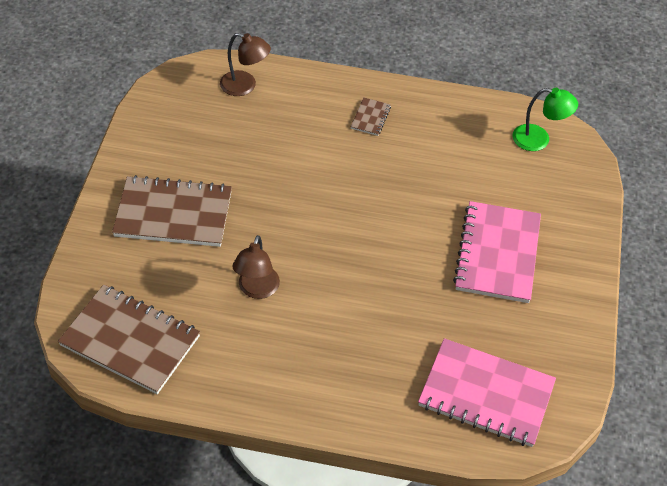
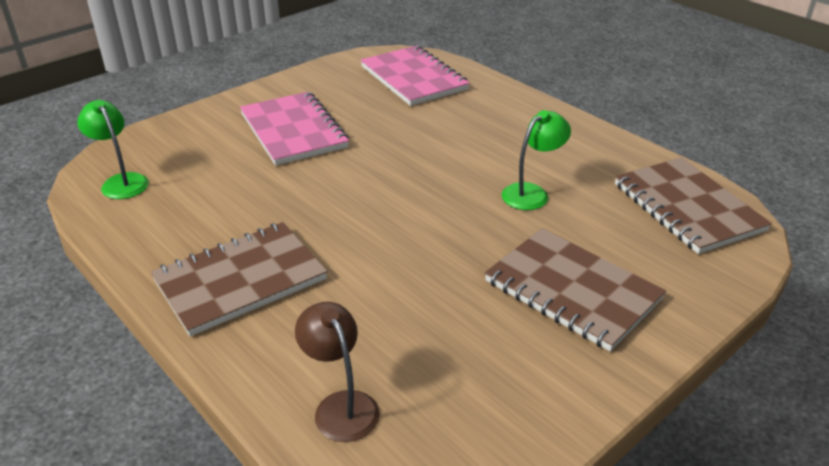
camera: 140 degrees left, 15 degrees down
(256, 290) = (532, 193): brown lamp -> green lamp
(370, 117) = (240, 280): brown notebook -> brown notebook, size x2.31
(497, 254) = (293, 131): pink notebook -> pink notebook turned 75 degrees counterclockwise

